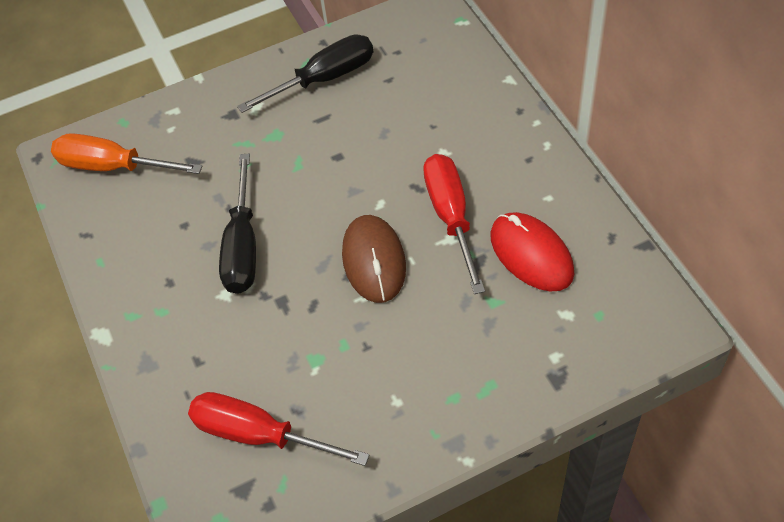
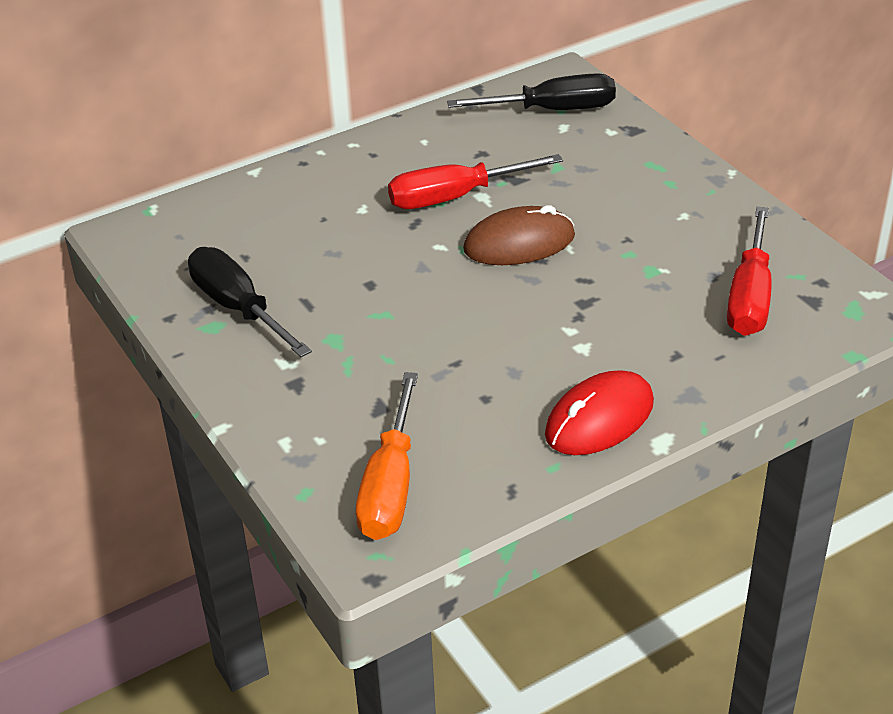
camera: 100 degrees left, 15 degrees down
(242, 246) = (512, 342): black screwdriver -> black screwdriver (552, 110)
(531, 254) = (497, 147): red mouse -> red mouse (599, 419)

